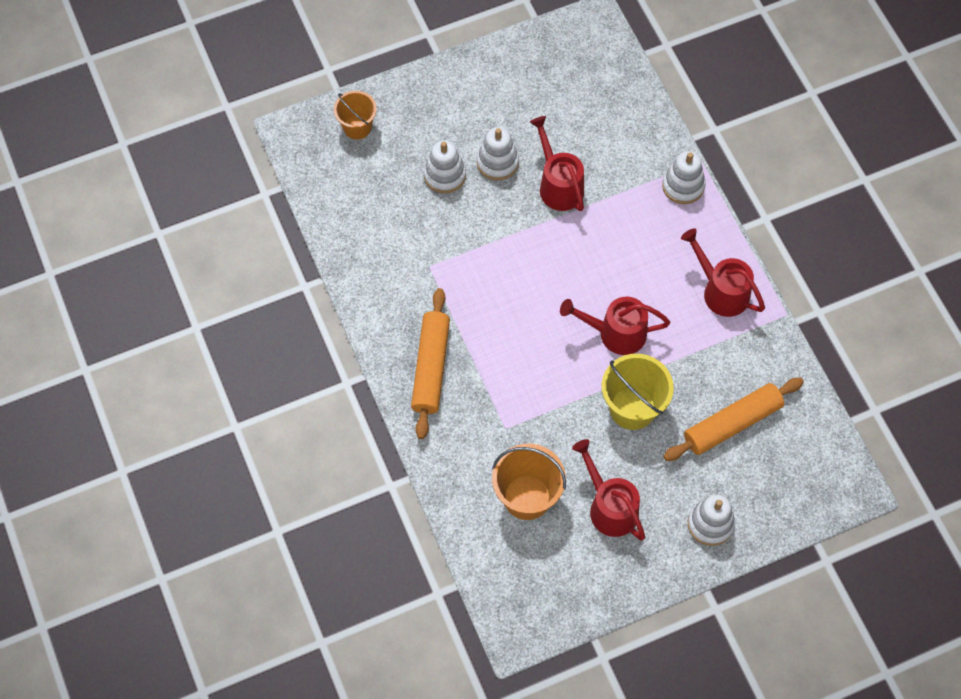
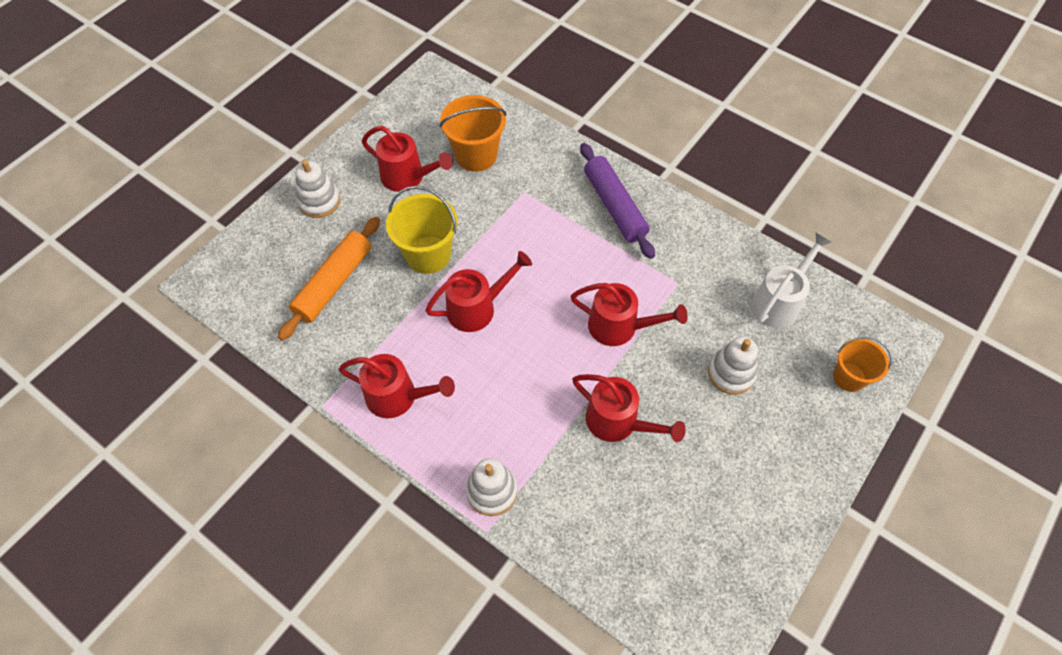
camera: 150 degrees right, 5 degrees down
(359, 208) = (779, 301): none -> white watering can
(431, 367) = (614, 206): orange rolling pin -> purple rolling pin
(497, 162) = (692, 414): white stacking toy -> none
(505, 255) = (620, 327): none -> red watering can

